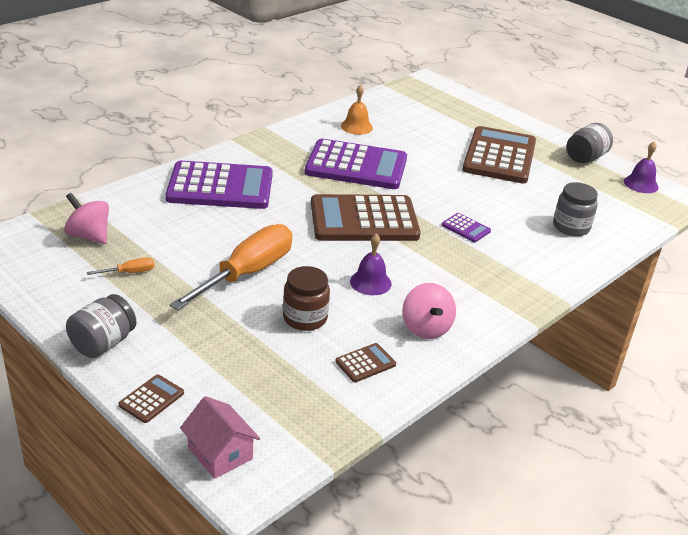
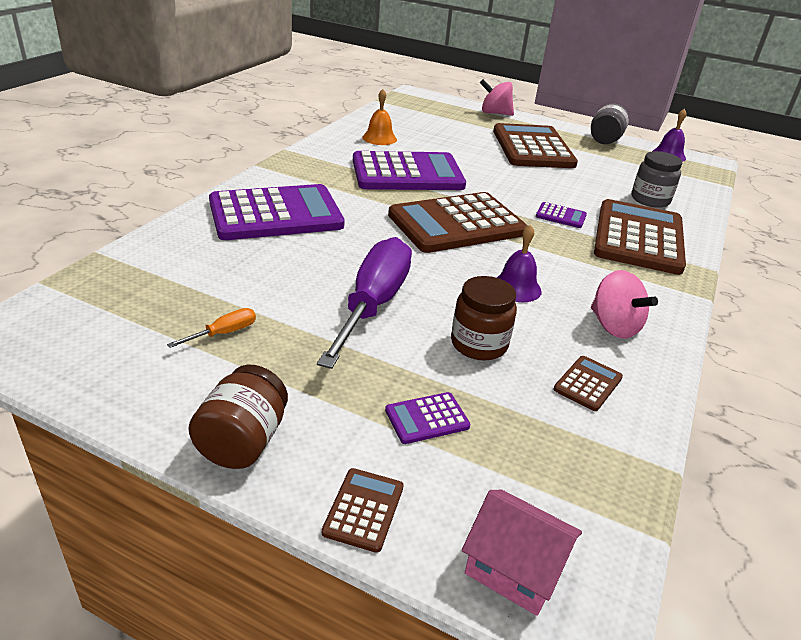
camera: 20 degrees left, 0 degrees up
(89, 236) = (141, 297): pink spinning top -> pink spinning top (494, 113)
(103, 343) = (243, 441): grey jar -> brown jar
(229, 358) = (427, 418): none -> purple calculator
(246, 273) = (373, 305): orange screwdriver -> purple screwdriver
(522, 260) = (638, 238): none -> brown calculator

